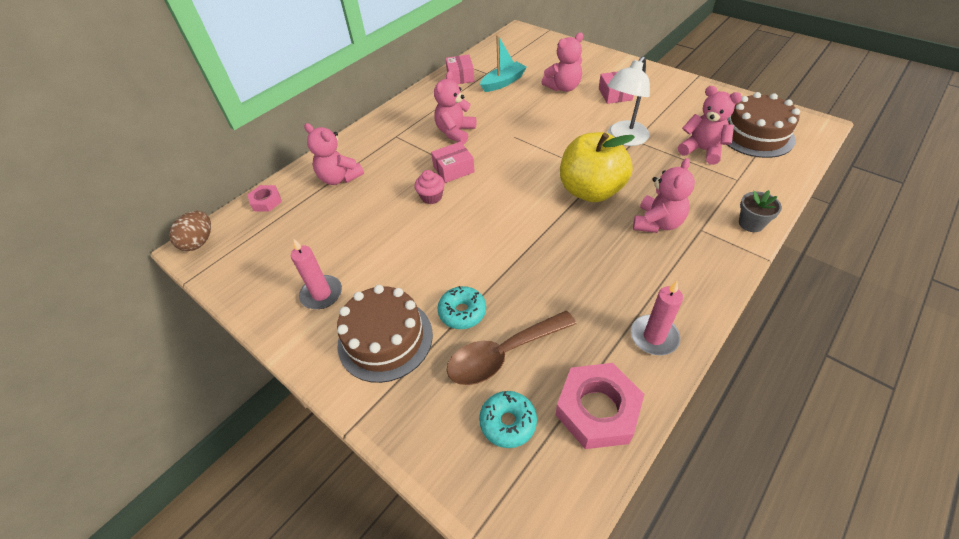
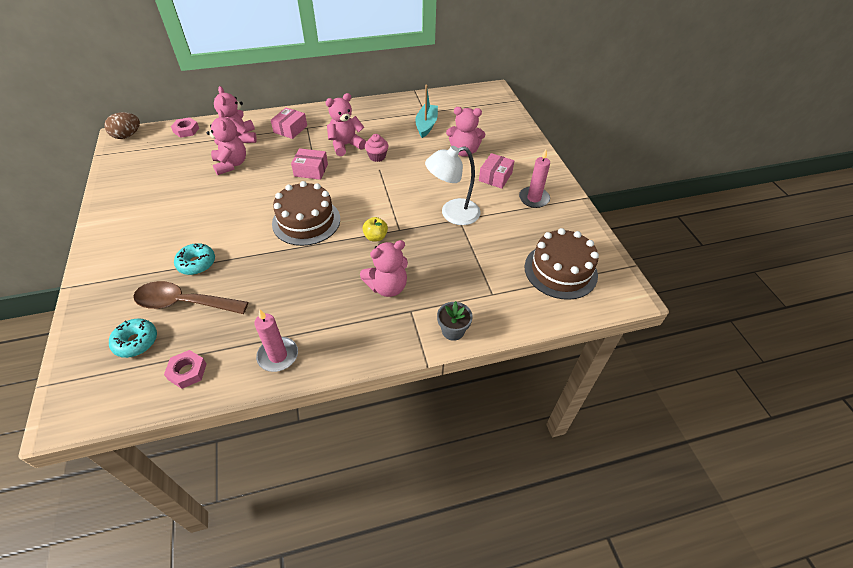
camera: 30 degrees right, 0 degrees up
(321, 294) = (144, 204): pink candle -> pink candle (534, 199)
(385, 339) = (141, 251): brown cake -> brown cake (306, 221)
(431, 197) = (274, 181): pink cupcake -> pink cupcake (377, 156)
(460, 76) = (403, 106): pink box -> pink box (290, 129)
(503, 82) = (426, 125): turquoise boat -> turquoise boat turned 75 degrees counterclockwise
(591, 191) = (375, 237): yellow apple -> yellow apple, size x0.41
(597, 410) = (187, 371): pink nut -> pink nut, size x0.55
(702, 150) = (498, 256): pink teddy bear -> pink teddy bear (231, 164)

